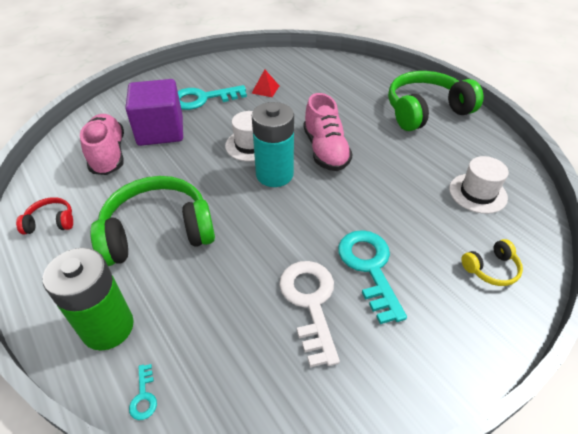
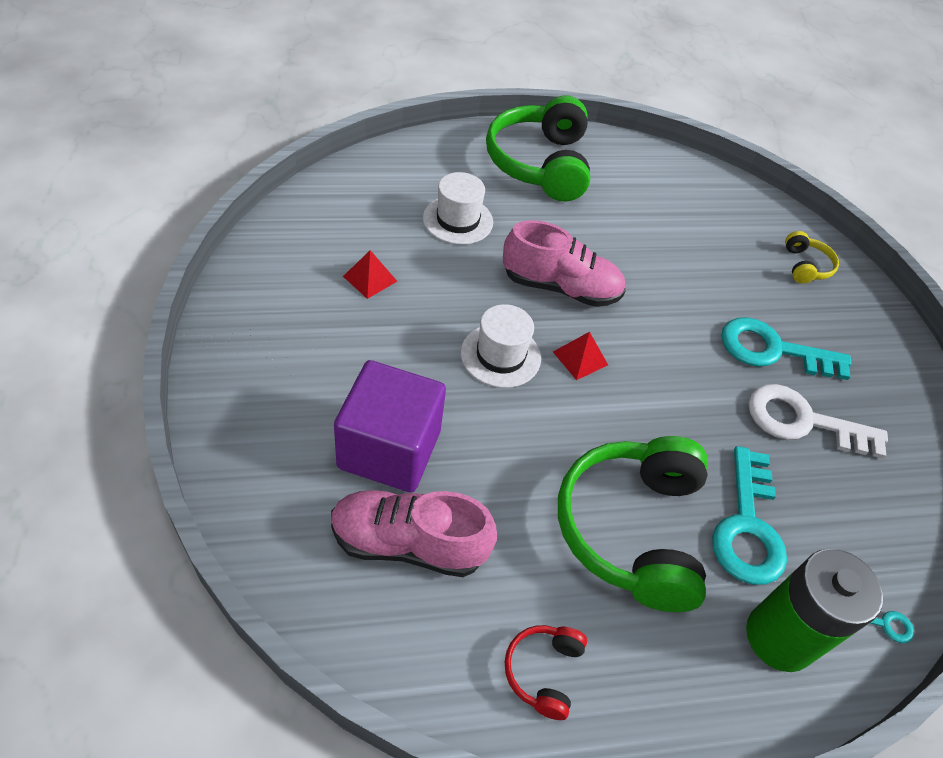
camera: 70 degrees left, 5 degrees up
(202, 99) = (335, 362): turquoise key -> turquoise key (747, 527)
(274, 174) = (580, 358): turquoise battery -> red pyramid
(477, 193) = (702, 212): white hat -> white hat (458, 220)

